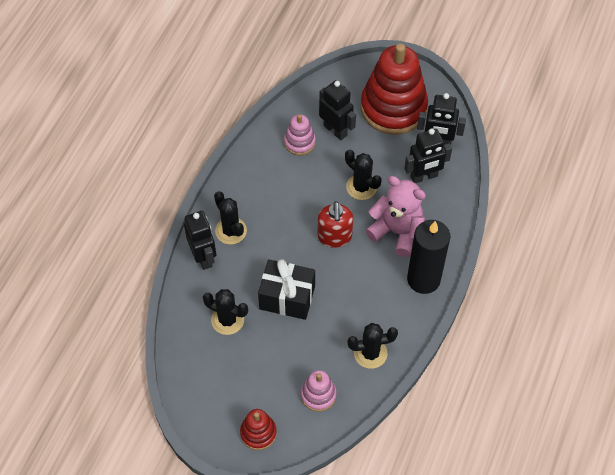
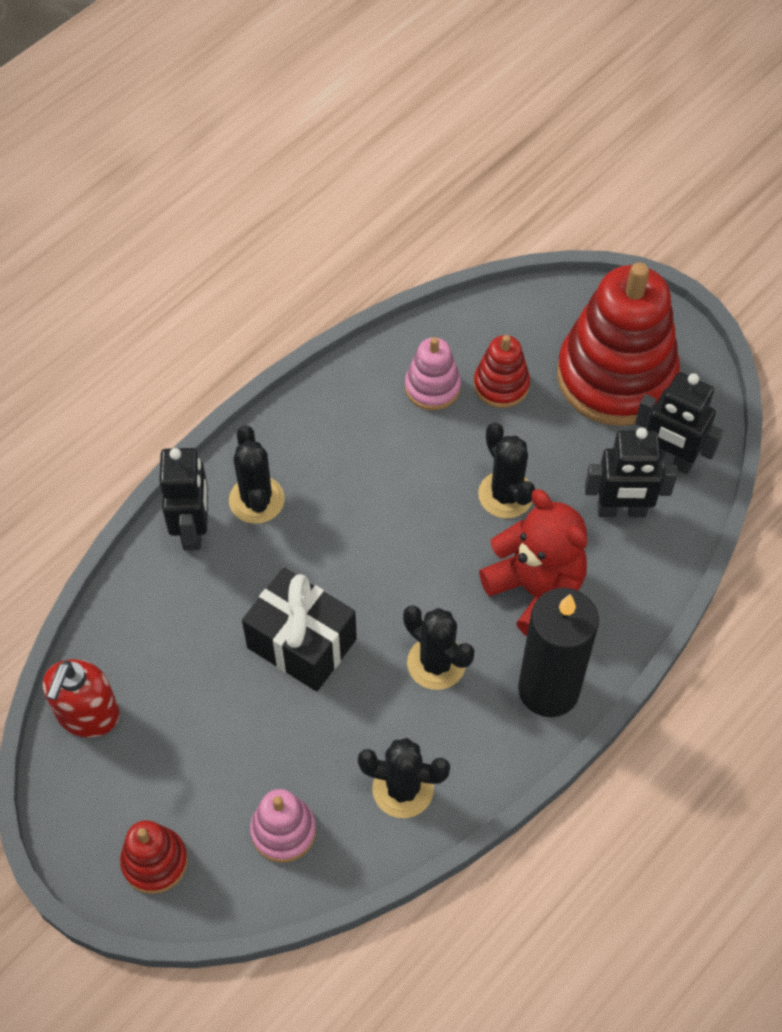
camera: 20 degrees right, 0 degrees up
(227, 320) = (187, 648): black cactus -> black cactus (436, 663)
(334, 237) = (425, 565): red soap dispenser -> red soap dispenser (88, 715)
(335, 130) = (501, 385): black robot -> red stacking toy
(397, 231) = (536, 591): pink teddy bear -> red teddy bear

